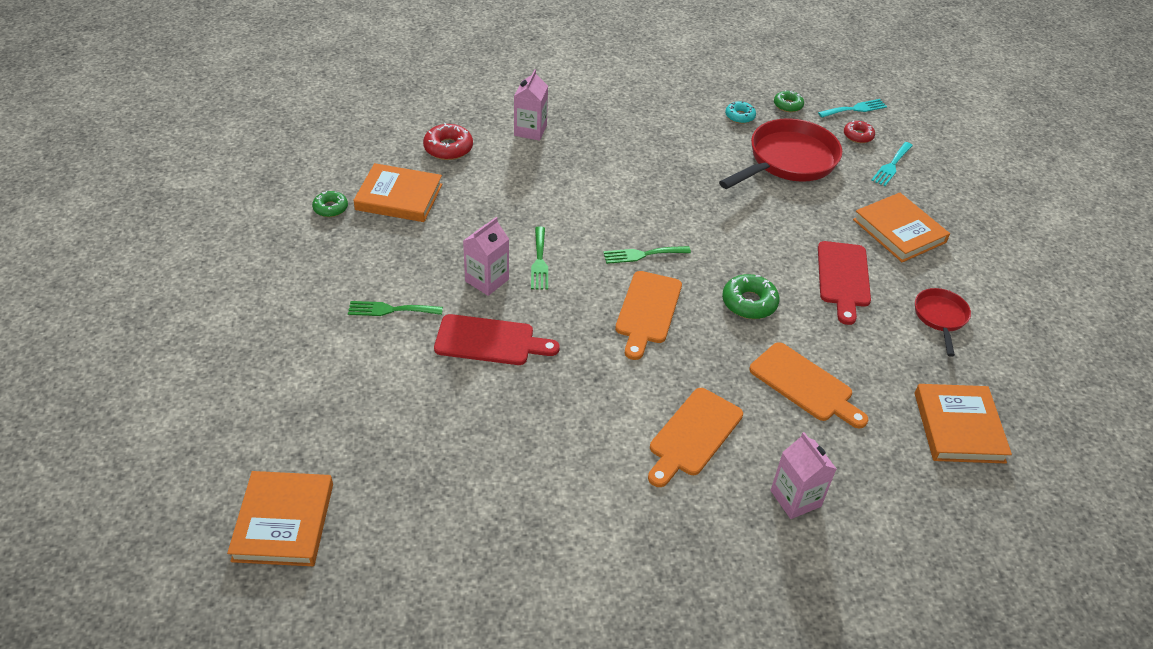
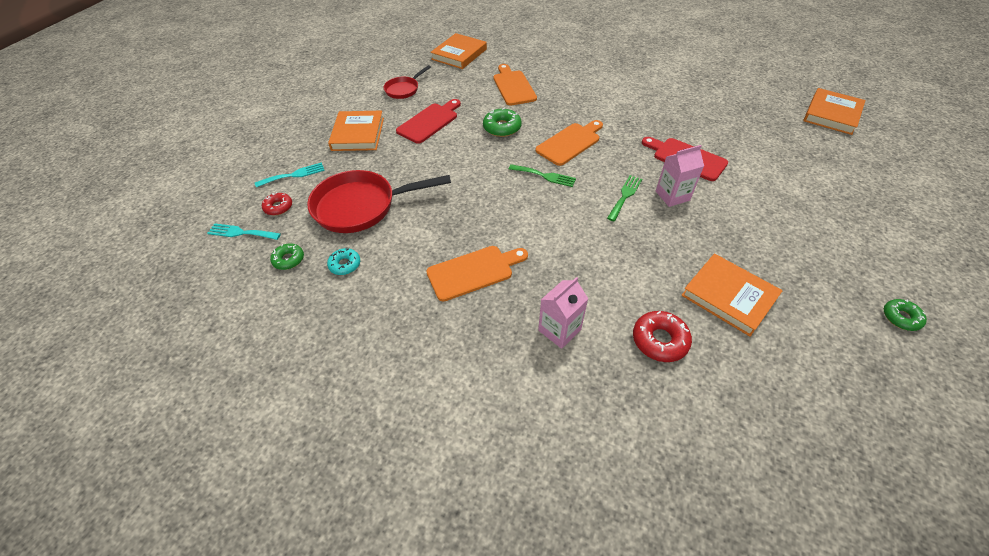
camera: 145 degrees left, 5 degrees up
(330, 208) = (802, 308): green donut -> green donut (901, 318)
(390, 310) = (754, 199): green fork -> none
(693, 435) = (591, 86): orange cutting board -> orange cutting board (474, 271)
(795, 498) = (562, 56): pink carton -> none

